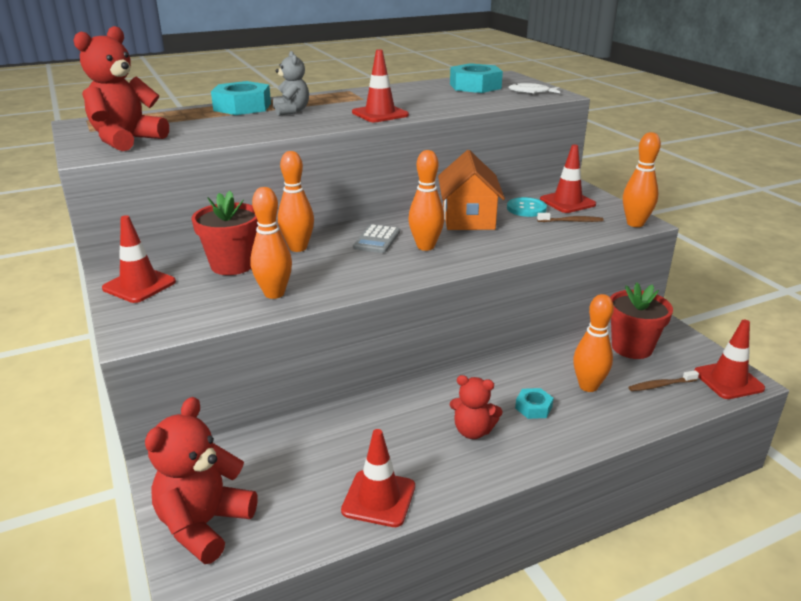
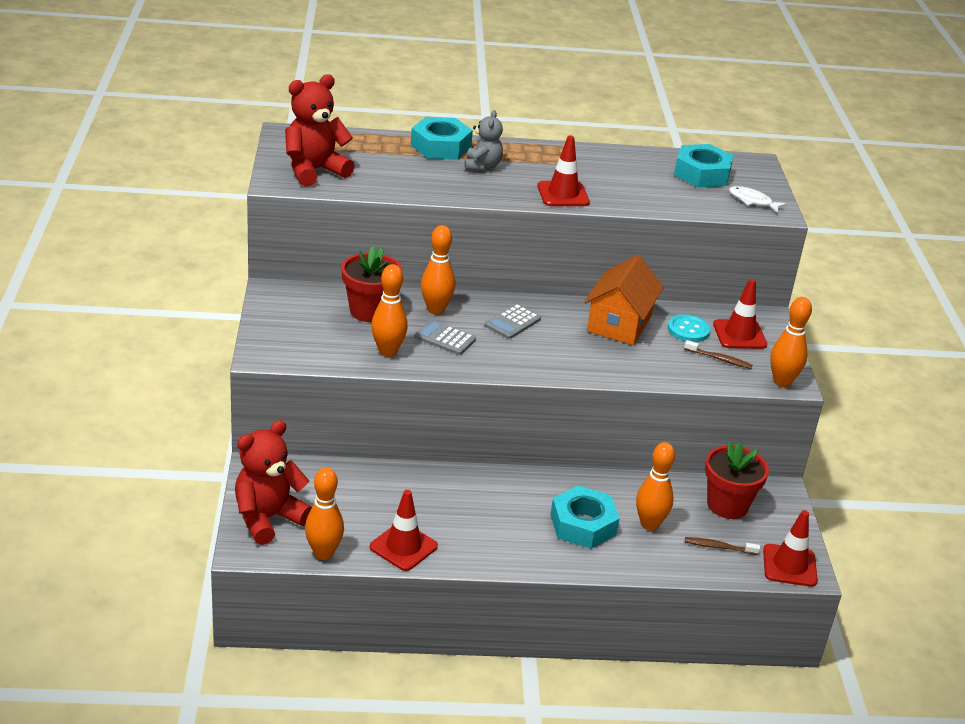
camera: 20 degrees right, 5 degrees up
(139, 285) = (285, 308): red traffic cone -> none
(324, 268) = (445, 338): none -> grey calculator
(425, 246) = (551, 344): orange bowling pin -> orange bowling pin (323, 553)
(473, 431) = (514, 525): red teddy bear -> none
(533, 407) = (583, 524): turquoise nut -> turquoise nut, size x1.96

